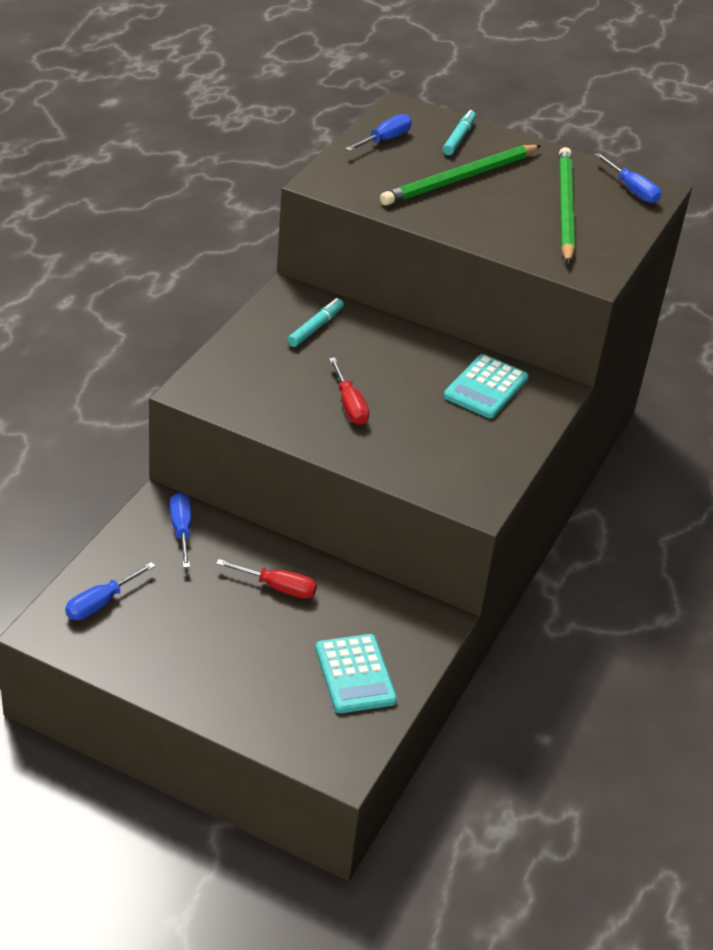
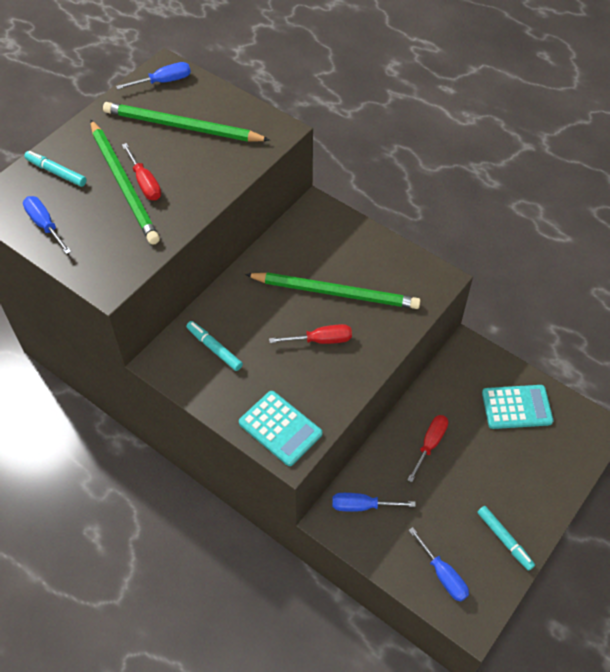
camera: 75 degrees left, 15 degrees up
(154, 660) = (504, 539): none -> turquoise marker
(424, 413) = (335, 293): none -> green pencil
(467, 191) = (145, 183): none -> red screwdriver
(485, 387) = (308, 248): turquoise calculator -> turquoise calculator (280, 428)

